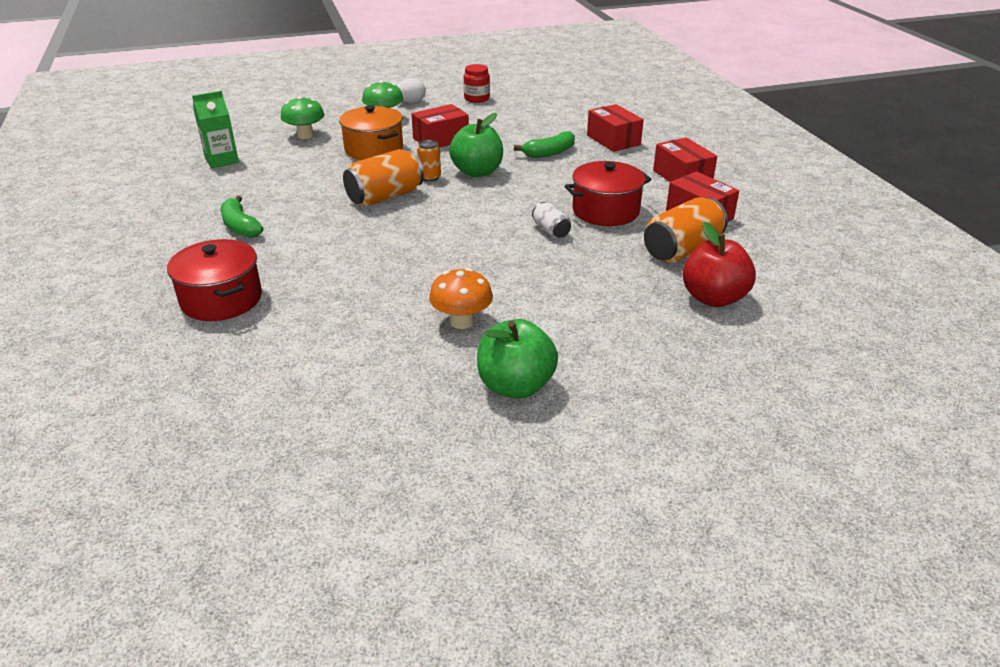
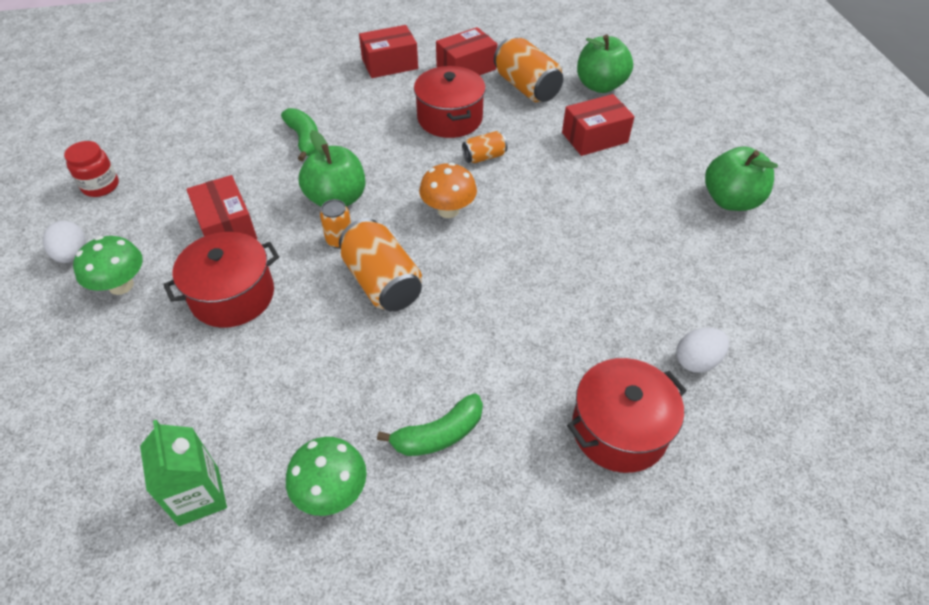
camera: 85 degrees left, 15 degrees up
(282, 343) = (696, 361): none -> white egg
(305, 135) = (142, 382): green mushroom -> green mushroom (331, 492)
(374, 149) = (232, 295): orange pot -> red pot
(461, 321) = (645, 227): orange mushroom -> orange mushroom (448, 210)
(551, 231) = (484, 157): white can -> orange can
(613, 140) = (289, 91): red box -> red box (594, 137)
(713, 298) = (600, 85): red apple -> green apple

